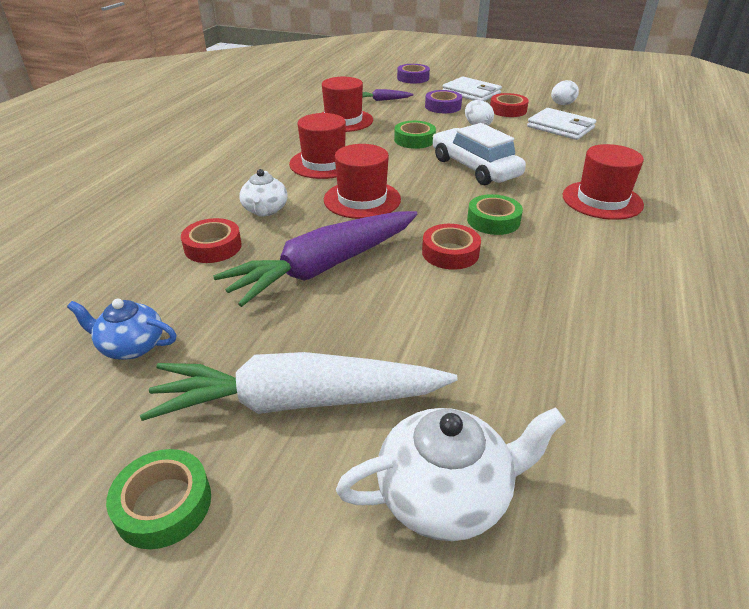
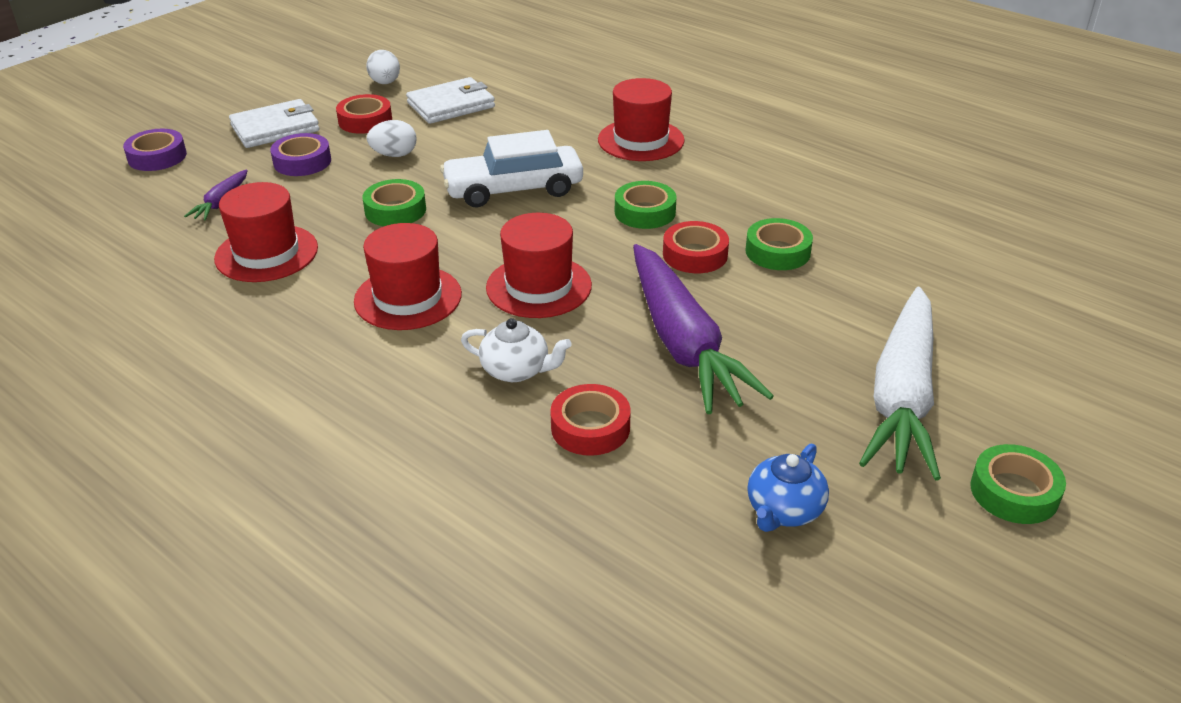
camera: 70 degrees left, 0 degrees up
(445, 495) = (1017, 339): white teapot -> none
(489, 294) = (777, 252): none -> green tape

